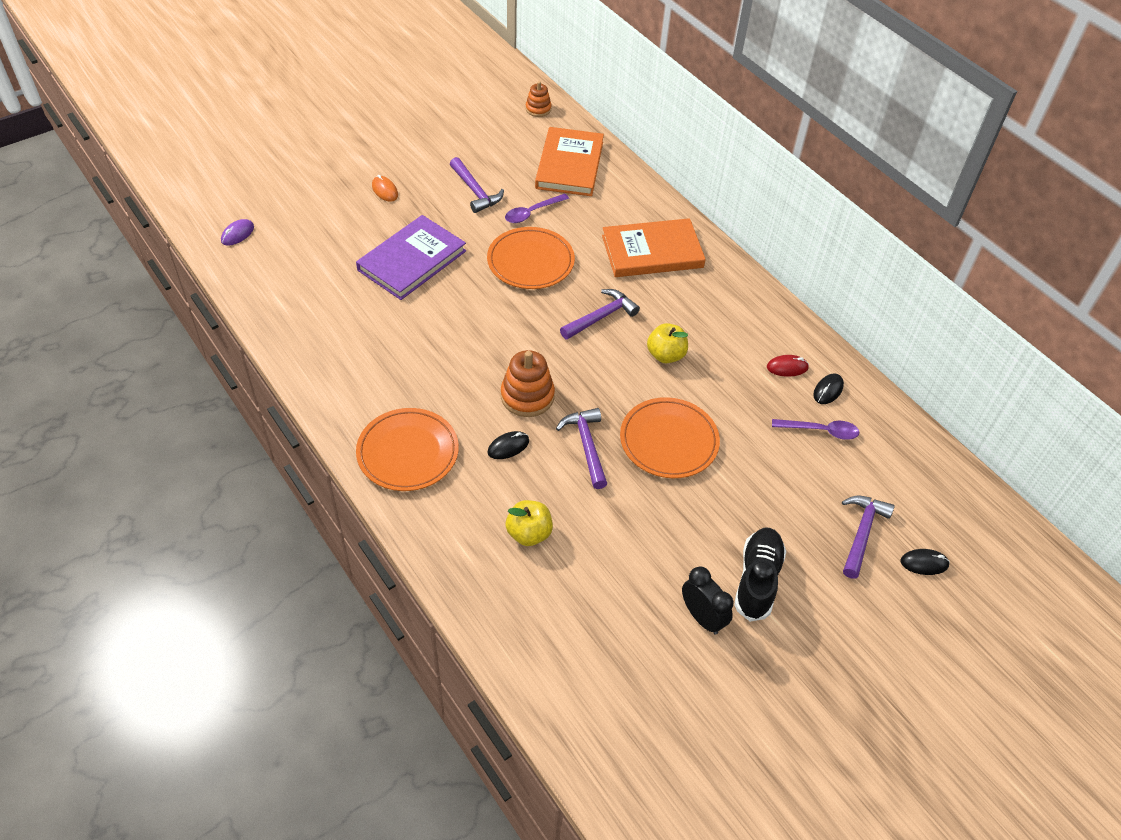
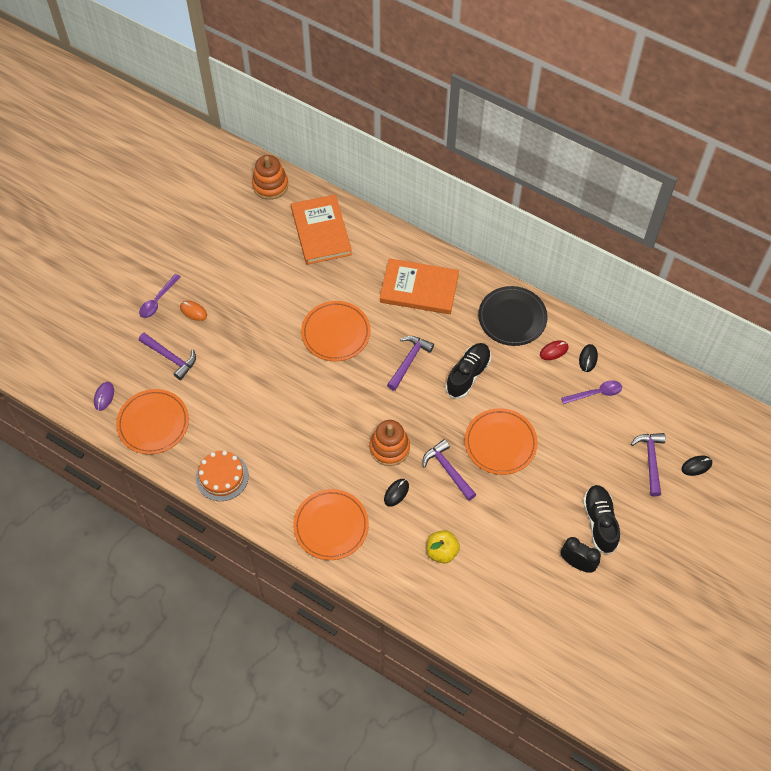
camera: 20 degrees left, 10 degrees up
(272, 276) = (153, 423): none -> orange plate
(313, 354) = (222, 476): none -> orange cake
(412, 260) = (248, 367): purple book -> none
(475, 191) = (263, 285): purple hammer -> purple hammer (170, 357)
(532, 212) = (315, 288): purple spoon -> purple spoon (158, 300)
(538, 109) = (270, 185): orange stacking toy -> orange stacking toy, size x1.64
(652, 252) = (419, 289): orange book -> orange book turned 45 degrees clockwise
(665, 355) = (468, 375): yellow apple -> black shoe
(751, 316) = (512, 318): none -> black plate

